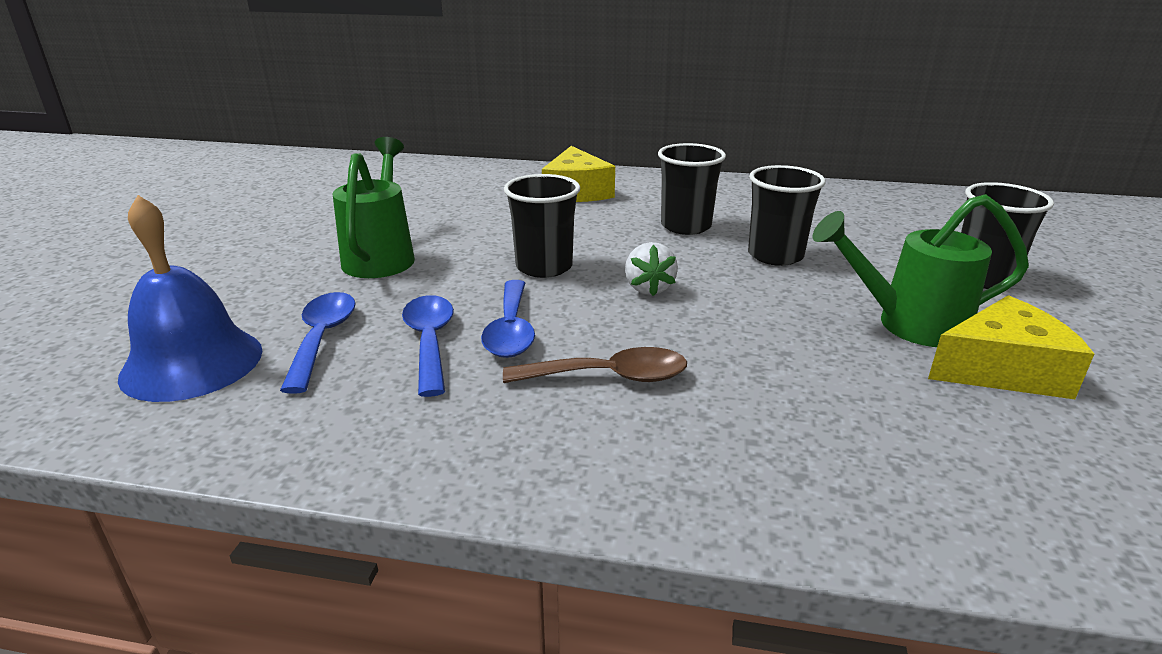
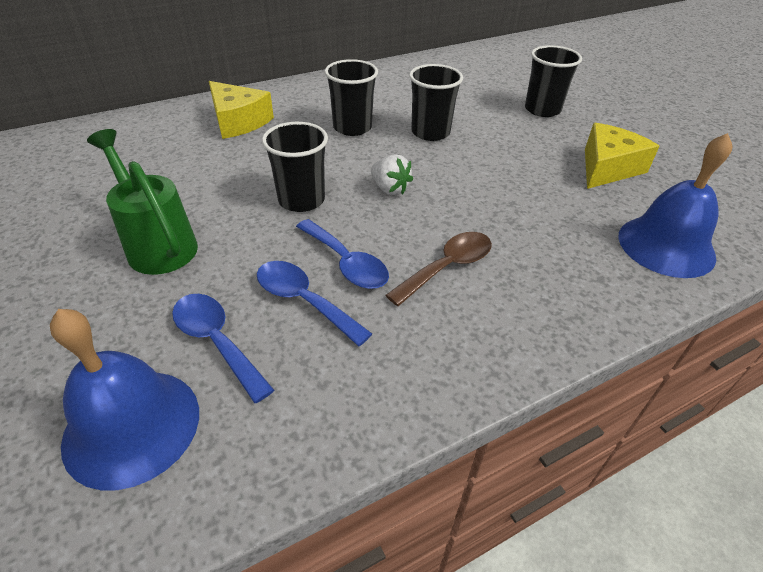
camera: 40 degrees left, 15 degrees up
(908, 325) = (544, 156): green watering can -> none
(973, 491) = (666, 246): none -> blue bell

